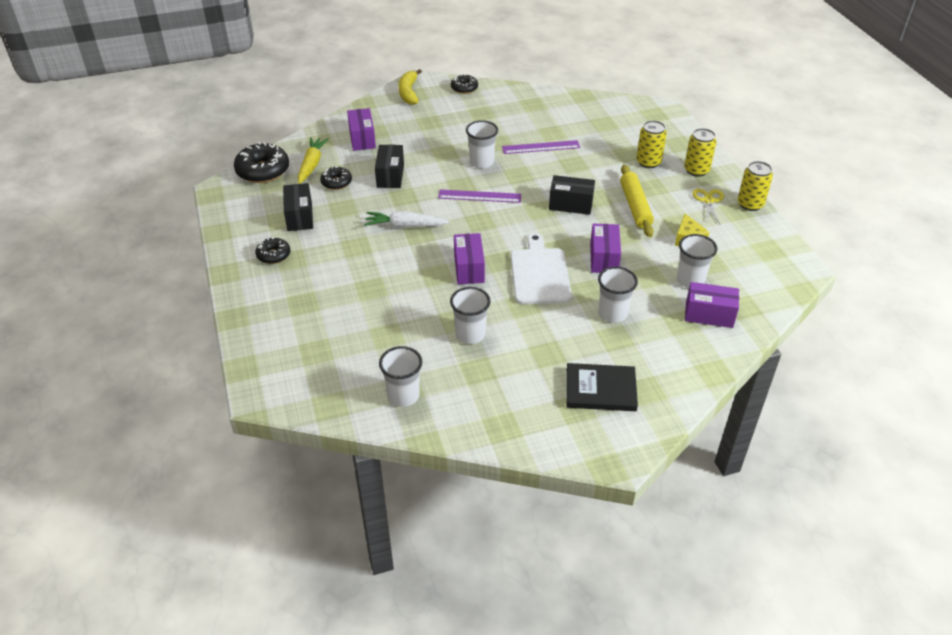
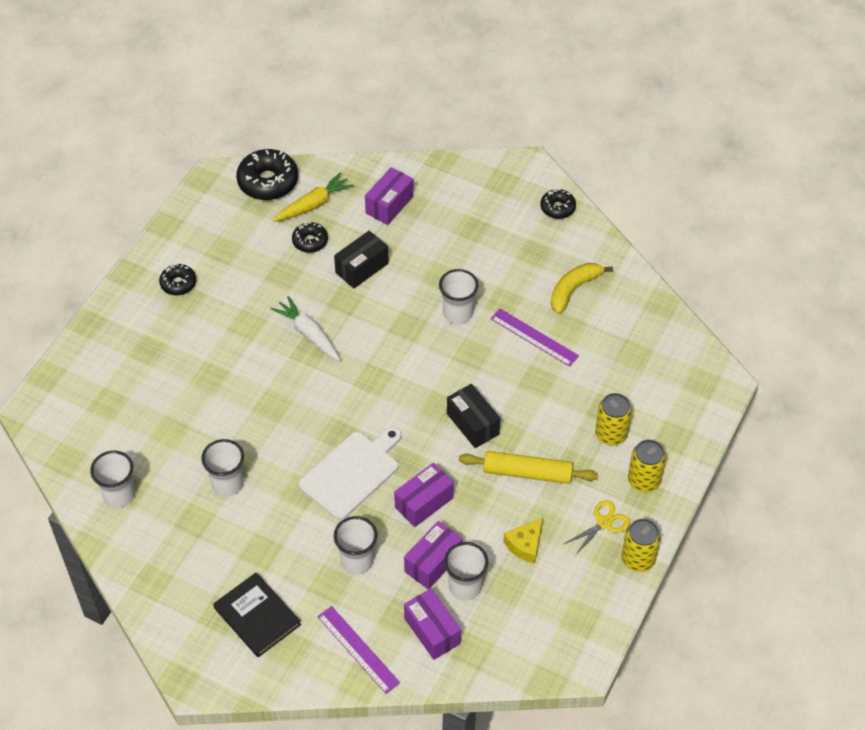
camera: 45 degrees right, 10 degrees up
(299, 217) = (240, 257): black box -> none
(409, 92) = (499, 175): yellow banana -> yellow banana (573, 289)
(469, 268) = (304, 420): purple box -> purple box (433, 562)
(479, 196) = (407, 351): purple ruler -> purple ruler (358, 649)
(635, 206) = (527, 473): yellow rolling pin -> yellow rolling pin turned 60 degrees clockwise

